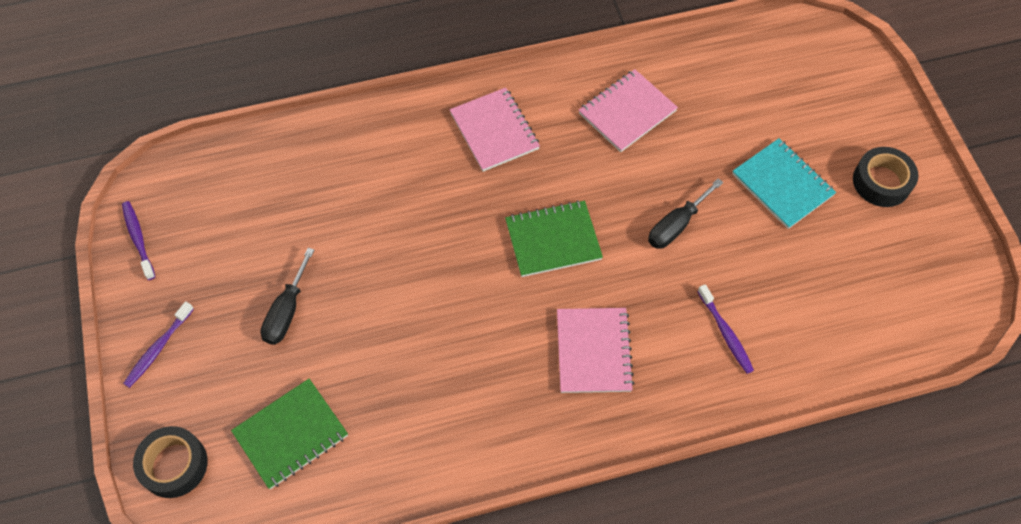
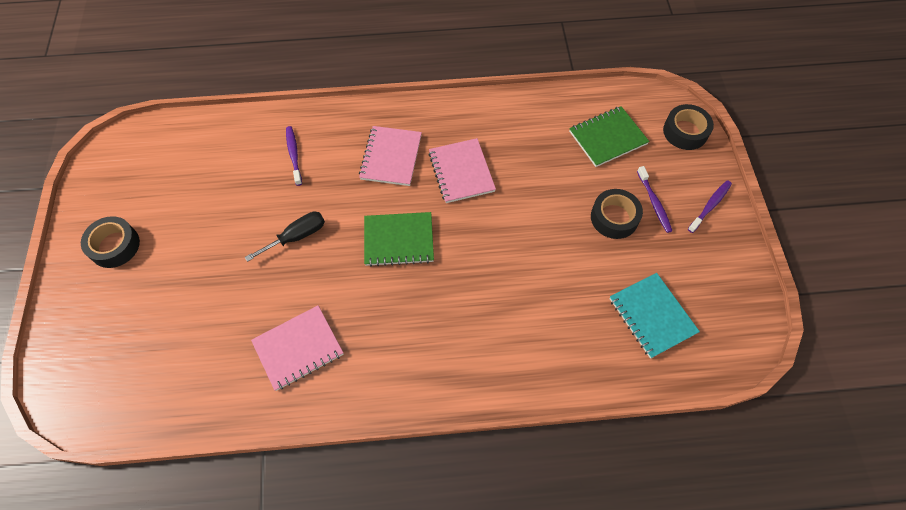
camera: 170 degrees left, 0 degrees up
(138, 239) = (744, 295): purple toothbrush -> purple toothbrush (654, 203)
(287, 311) = (614, 218): black screwdriver -> black tape
(494, 131) = (426, 349): pink notebook -> pink notebook (461, 172)
(782, 185) = (196, 256): turquoise notebook -> turquoise notebook (652, 316)

